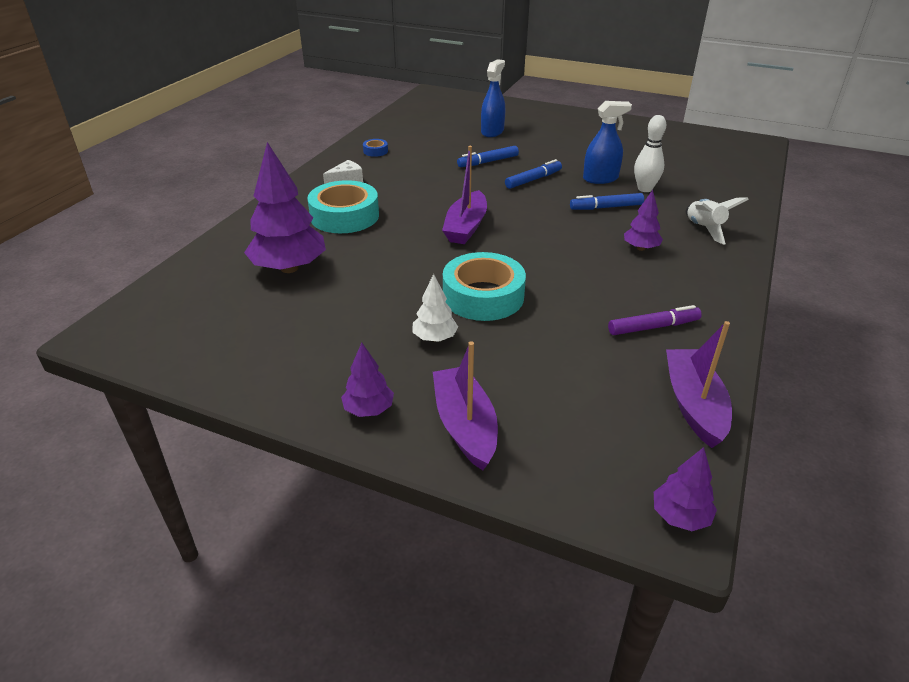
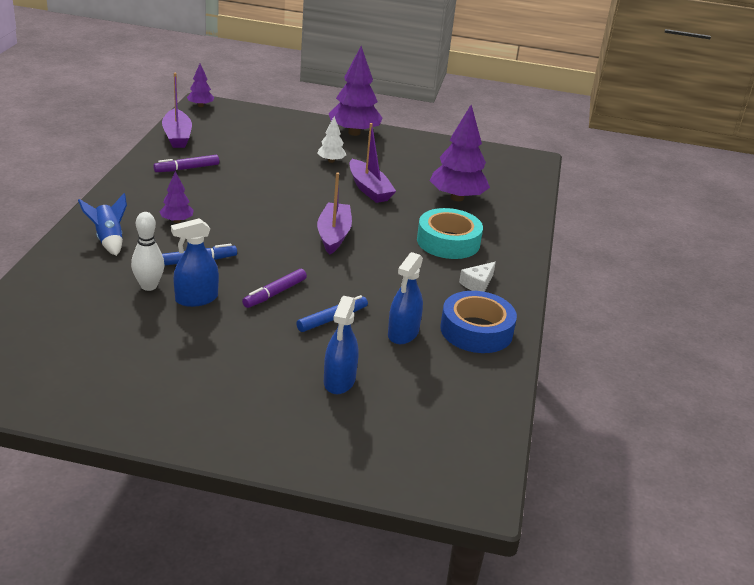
camera: 165 degrees right, 5 degrees down
(369, 409) = (354, 133): purple tree -> purple tree, size x1.96
(375, 151) = (476, 330): blue tape -> blue tape, size x2.33
(435, 152) = (403, 333): none -> blue spray bottle
(465, 425) = (302, 128): purple boat -> purple boat (369, 189)
(483, 296) = (305, 183): turquoise tape -> none
(533, 180) = (275, 293): blue marker -> purple marker
(704, 229) = (108, 240): white rocket -> blue rocket

